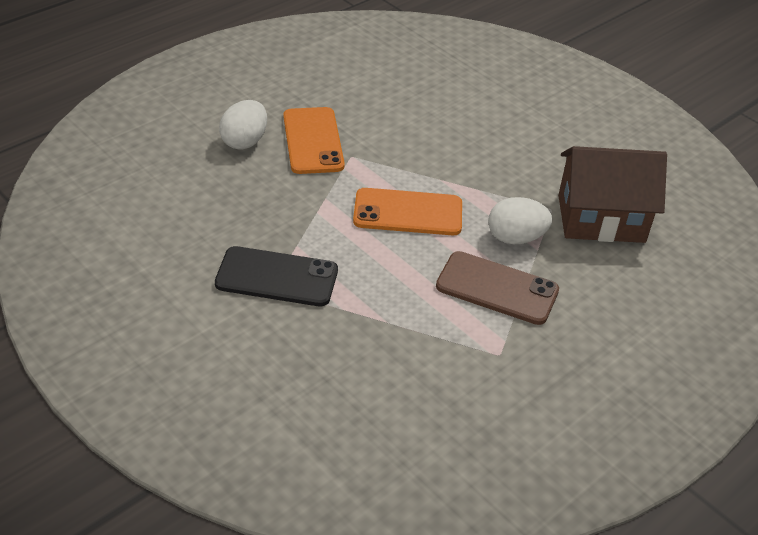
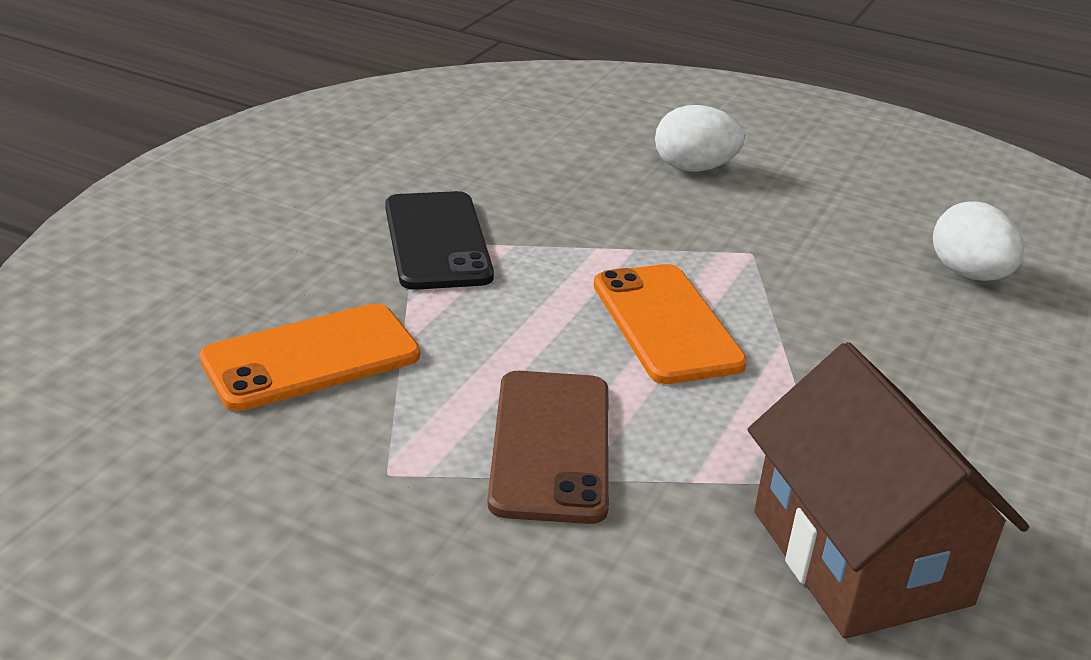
camera: 70 degrees right, 10 degrees down
(313, 141) = (751, 216): orange phone -> orange phone (311, 358)
(515, 238) = (701, 448): white egg -> white egg (969, 274)

